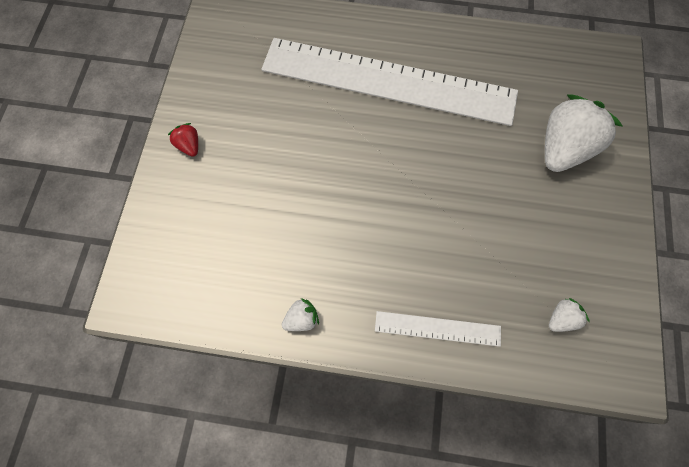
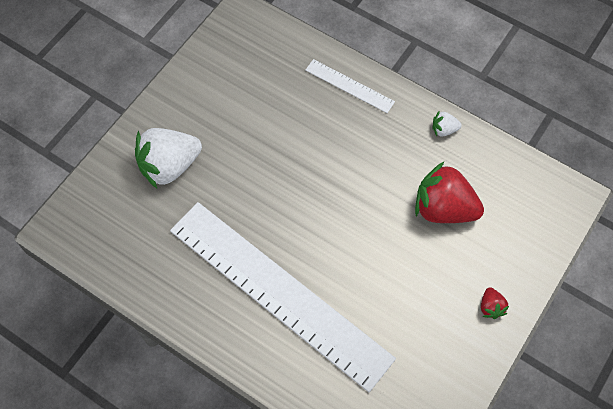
camera: 155 degrees left, 5 degrees down
(268, 223) = (443, 208): none -> red strawberry
(561, 319) = (260, 57): white strawberry -> none

